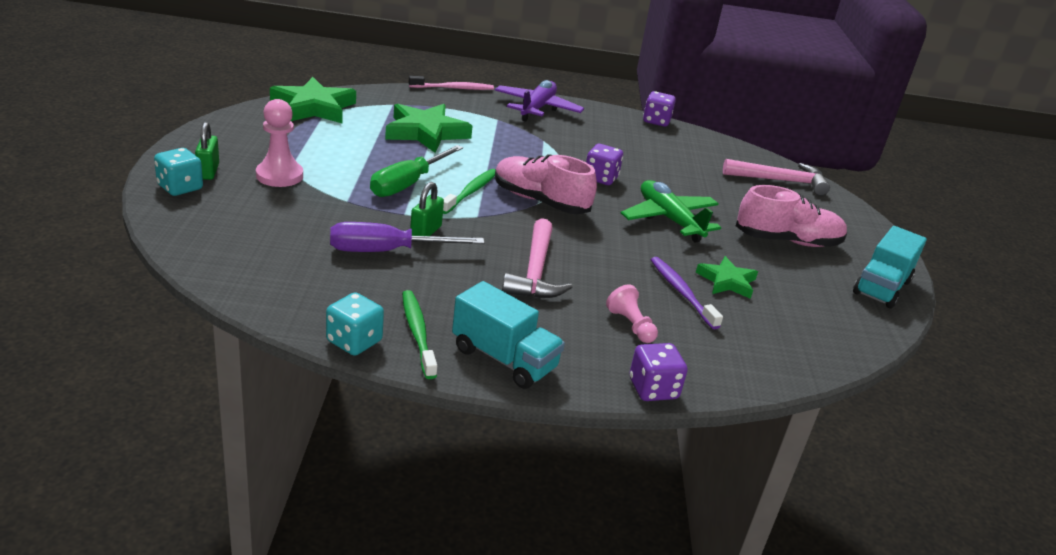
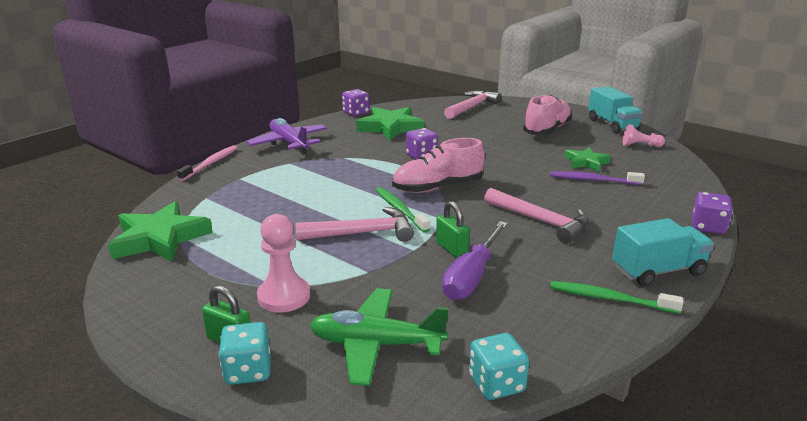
camera: 50 degrees left, 5 degrees down
(354, 341) = (612, 335): turquoise dice -> turquoise dice (496, 384)
(408, 184) = (362, 233): green screwdriver -> pink hammer
(426, 133) = (278, 198): green star -> green star (390, 127)
(631, 325) = (628, 210): pink pawn -> pink pawn (640, 146)
(669, 219) = (497, 153): green plane -> green plane (376, 344)

